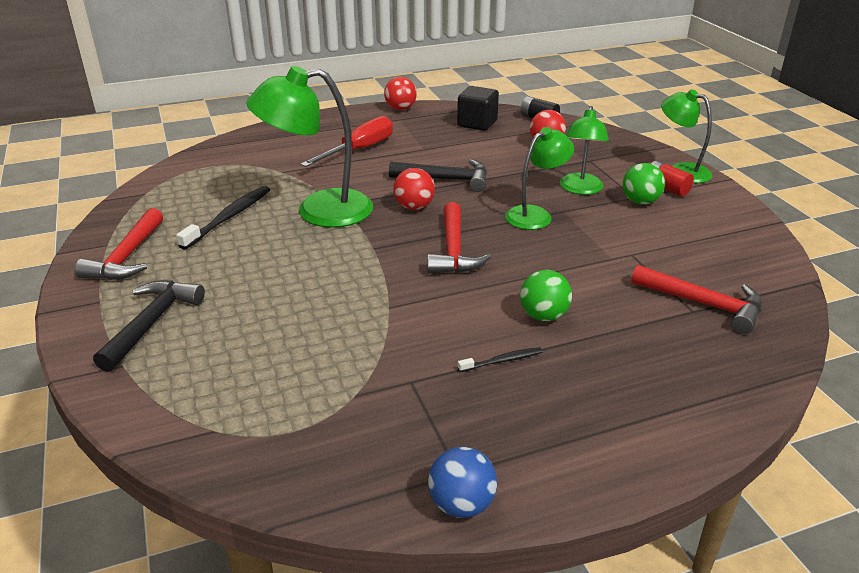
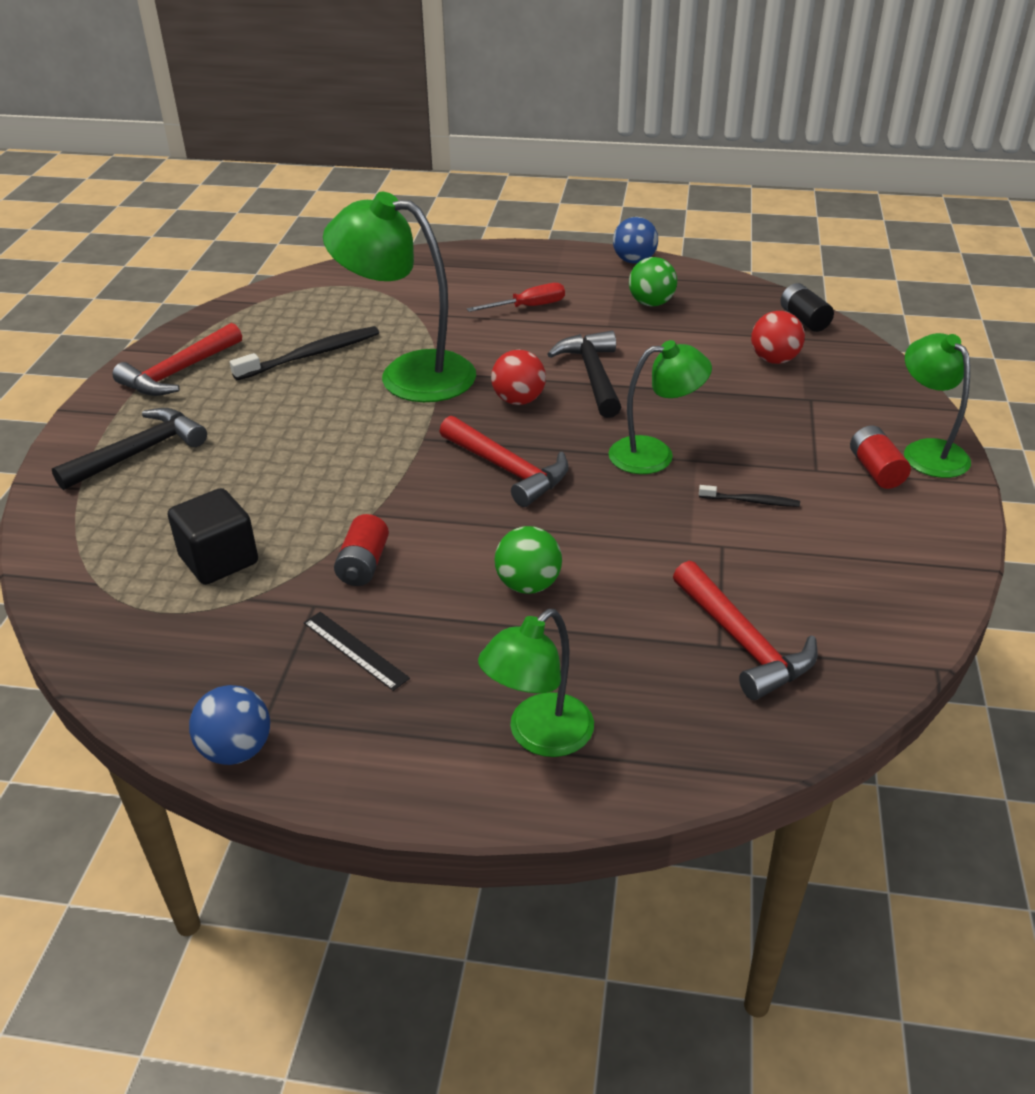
camera: 30 degrees right, 5 degrees up
(359, 150) = (528, 307): red screwdriver -> red screwdriver, size x0.64
(400, 108) = (634, 261): red ball -> blue ball
(418, 342) = (363, 564): none -> red battery
(446, 180) = (592, 375): black hammer -> black hammer turned 135 degrees counterclockwise
(453, 250) = (508, 470): red hammer -> red hammer turned 75 degrees counterclockwise
(474, 399) = (355, 650): none -> black ruler
(477, 123) = (712, 306): black cube -> black cube (219, 560)
(502, 361) = (428, 619): black toothbrush -> black toothbrush (751, 501)
(580, 189) = (751, 437): green lamp -> green lamp (539, 736)
(640, 201) = (815, 478): green ball -> green ball (651, 303)

